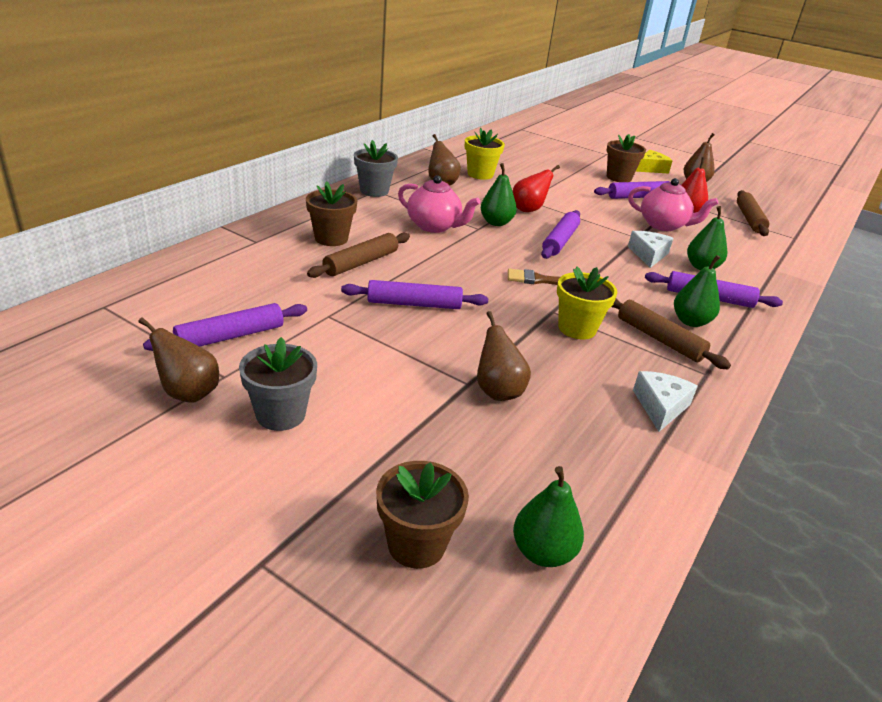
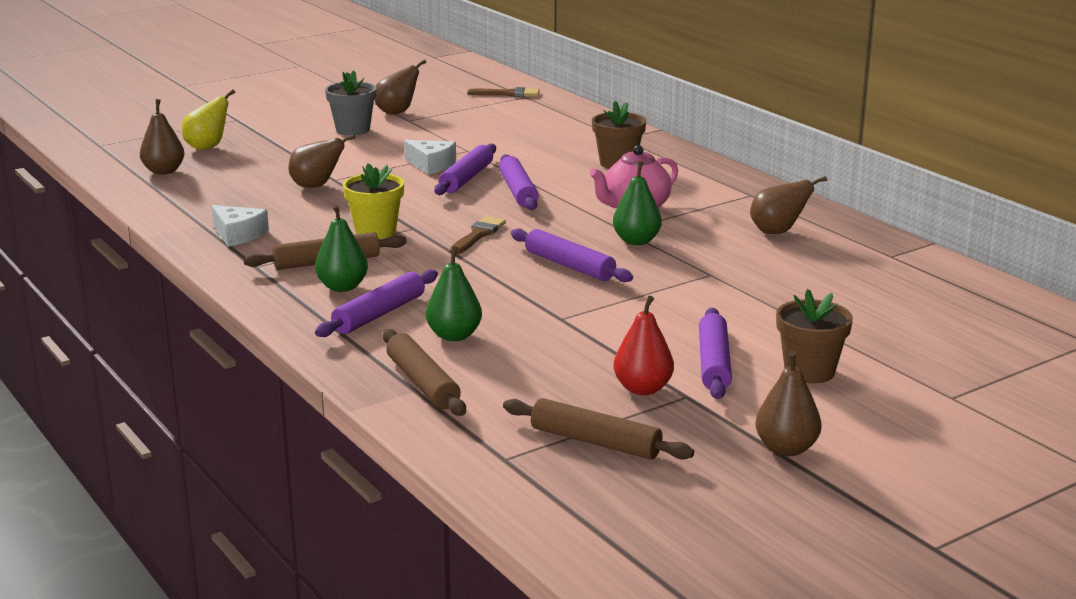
camera: 115 degrees right, 10 degrees down
(91, 319) = (508, 94): none -> brown brush
(230, 336) = (458, 123): purple rolling pin -> purple rolling pin (518, 191)
(361, 263) = (558, 169): brown rolling pin -> brown rolling pin (422, 383)
(374, 191) = (749, 193): grey flower pot -> none
(416, 544) = (208, 147): brown flower pot -> yellow pear
(480, 174) = (815, 261): yellow flower pot -> none
(528, 209) = (674, 268): red pear -> none
(543, 552) = (164, 171): green pear -> brown pear
(648, 255) = (506, 310): white cheese -> white cheese (431, 165)
(651, 168) = (866, 422): yellow cheese -> none
(663, 225) = (594, 350): pink teapot -> none

